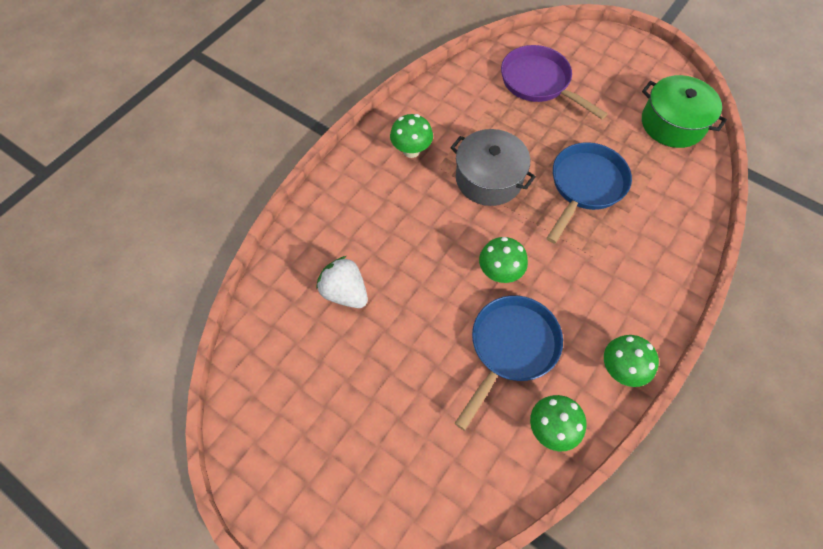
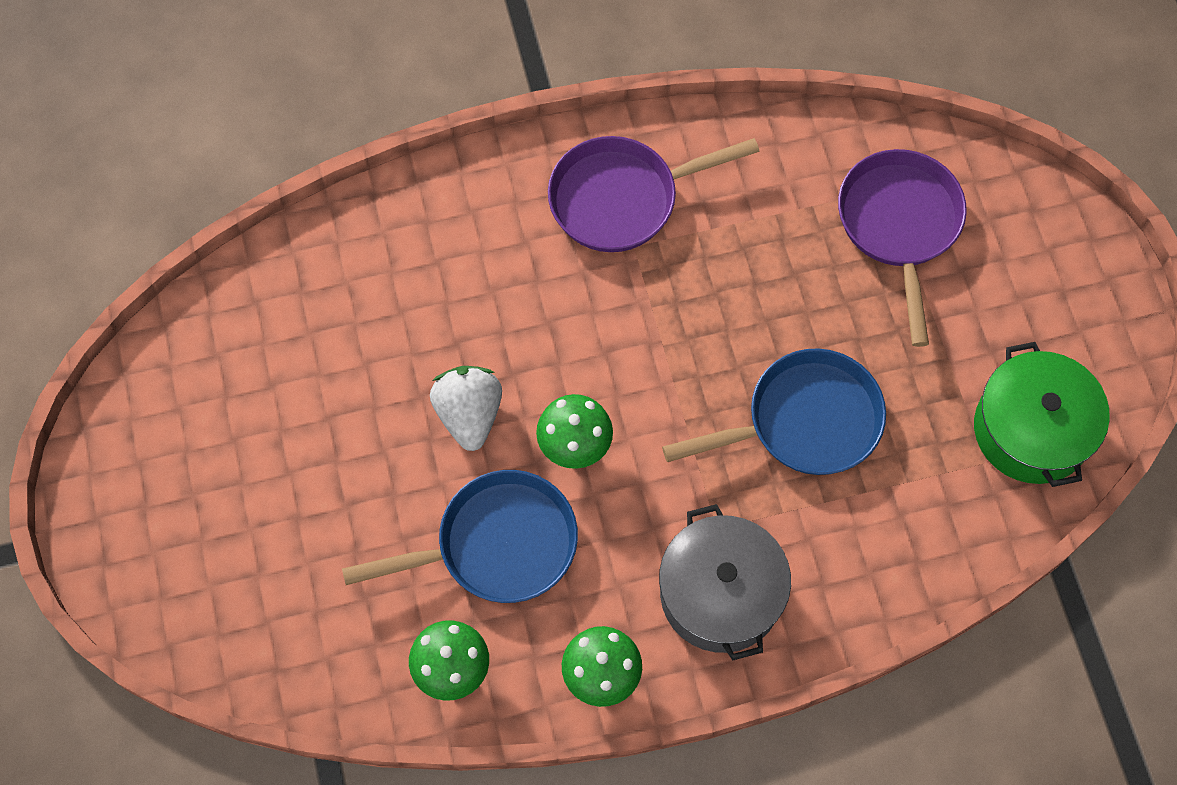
camera: 40 degrees right, 5 degrees up
(345, 292) = (369, 326): white strawberry -> white strawberry (469, 415)
(411, 150) = (622, 198): green mushroom -> purple pan
(489, 178) = (685, 314): grey pot -> grey pot (720, 594)

